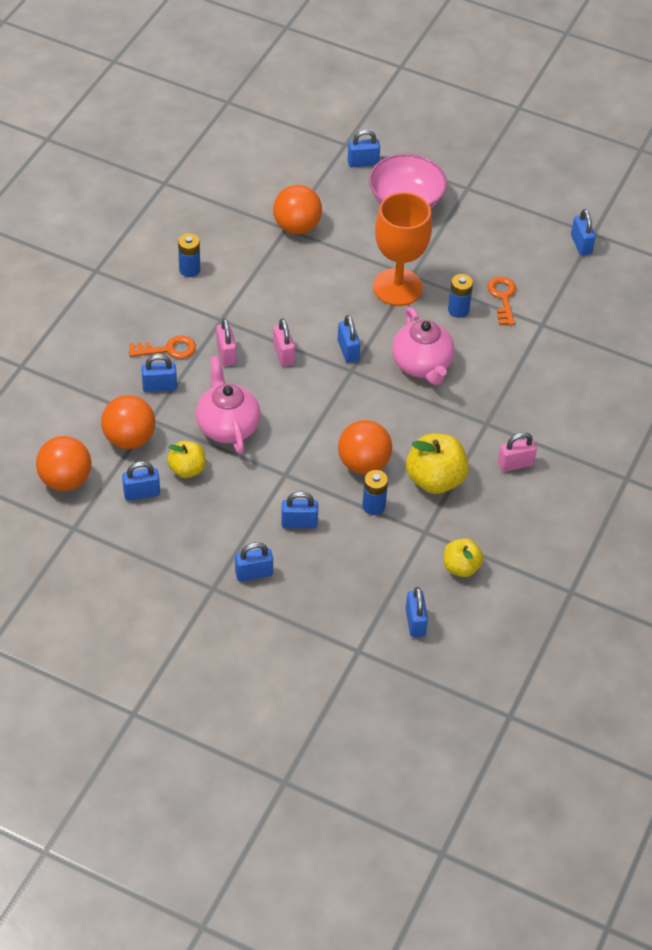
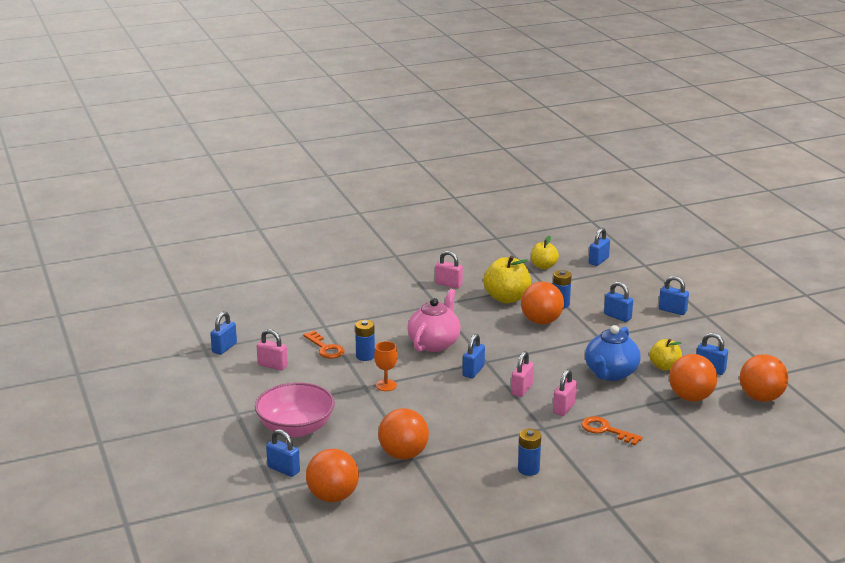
camera: 135 degrees left, 25 degrees down
(159, 386) = (637, 413): blue padlock -> none
(227, 426) = (610, 373): pink teapot -> blue teapot
(299, 162) = (333, 496): none -> orange ball
(397, 287) = (386, 385): orange goblet -> orange goblet, size x0.45
(503, 298) = (325, 348): orange key -> orange key turned 75 degrees counterclockwise
(514, 250) = (272, 365): none -> pink padlock

